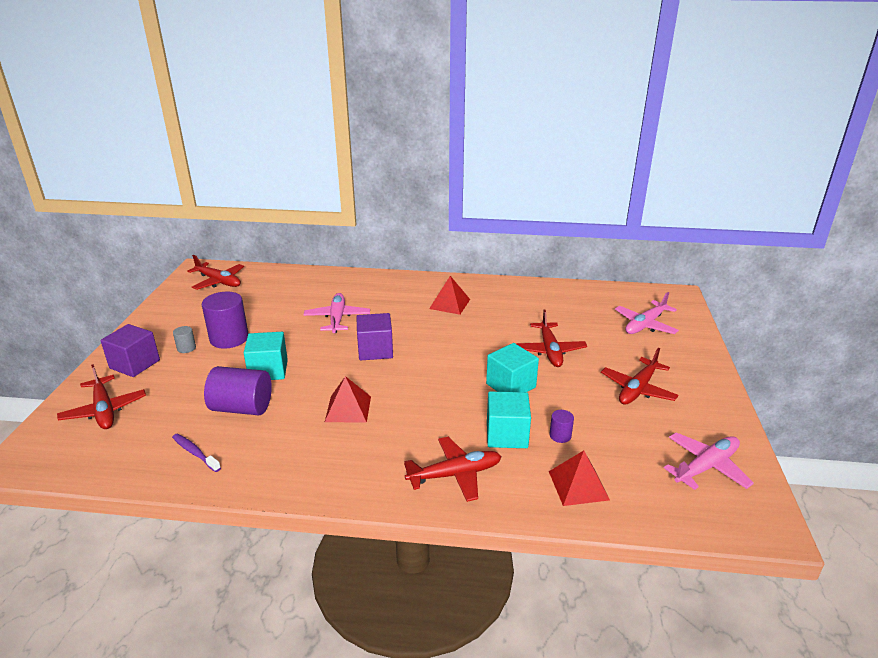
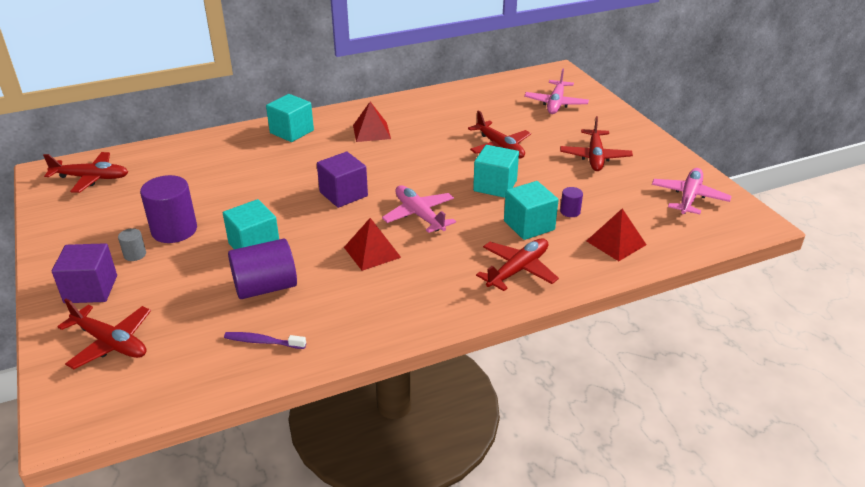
camera: 30 degrees left, 5 degrees up
(337, 319) = (273, 177): pink plane -> pink plane (419, 215)
(387, 286) = (292, 132): none -> turquoise cube

